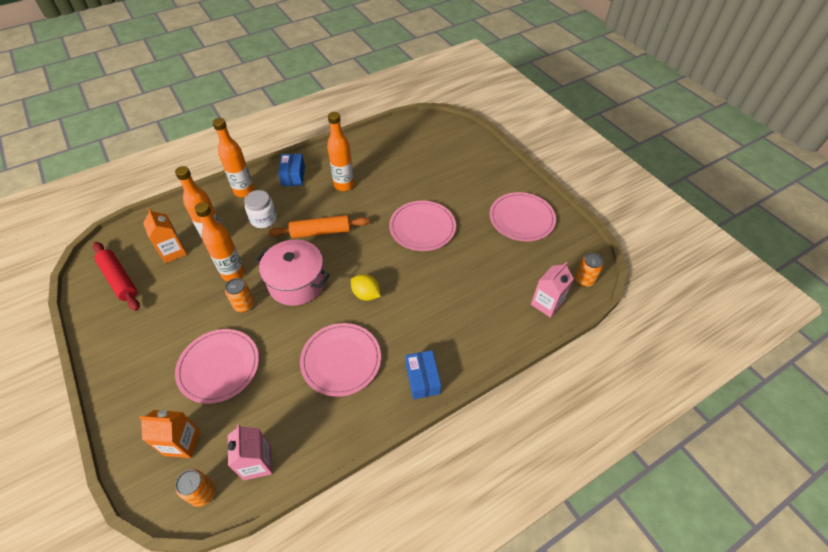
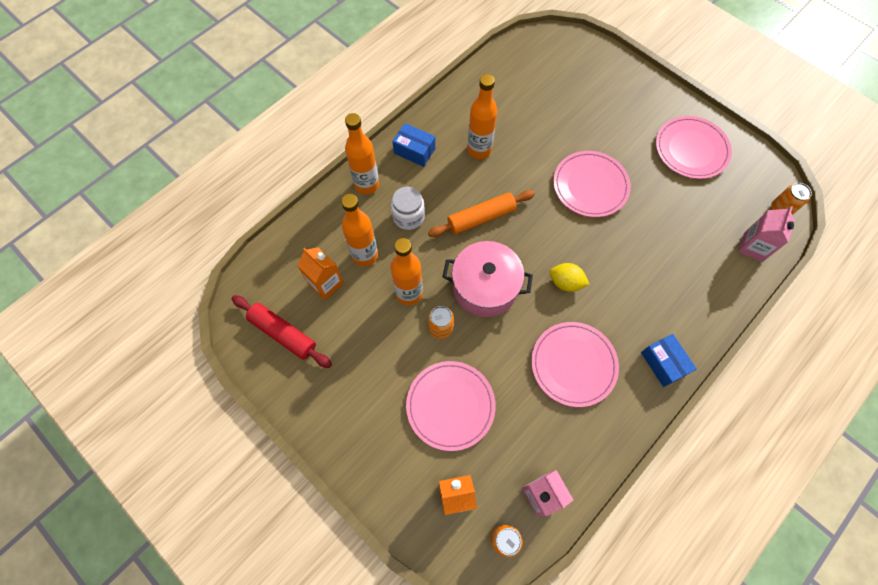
camera: 15 degrees left, 15 degrees up
(293, 176) = (414, 151): blue box -> blue box turned 45 degrees counterclockwise

